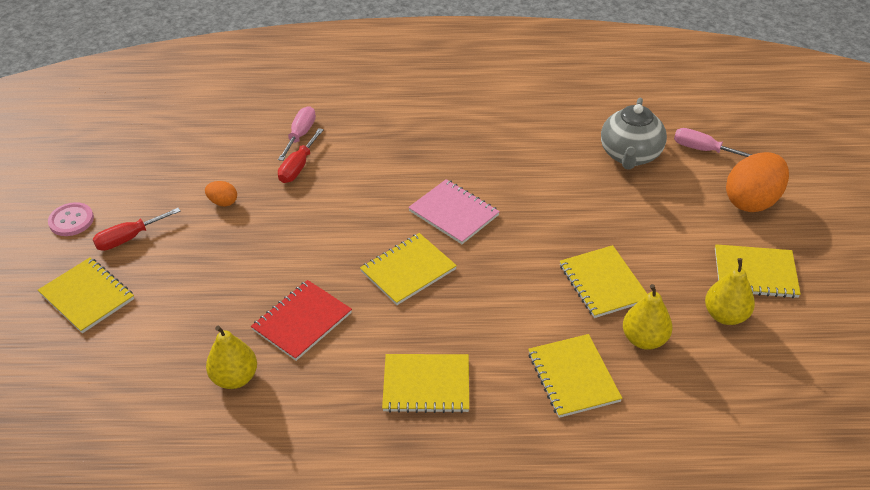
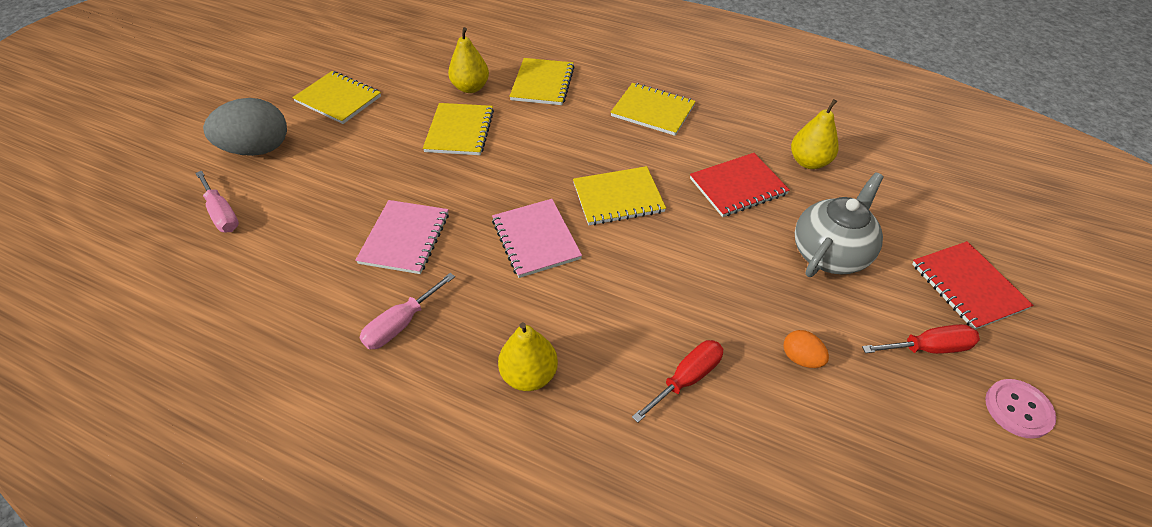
camera: 155 degrees left, 5 degrees up
(87, 296) = (968, 286): yellow notebook -> red notebook
(300, 135) = (664, 442): pink screwdriver -> pink screwdriver (401, 324)
(552, 180) = (404, 238): none -> pink notebook
(630, 155) = (298, 236): grey teapot -> grey teapot (830, 253)
(725, 315) = (397, 82): yellow pear -> yellow pear (529, 375)
(752, 201) = (258, 149): orange egg -> grey egg

